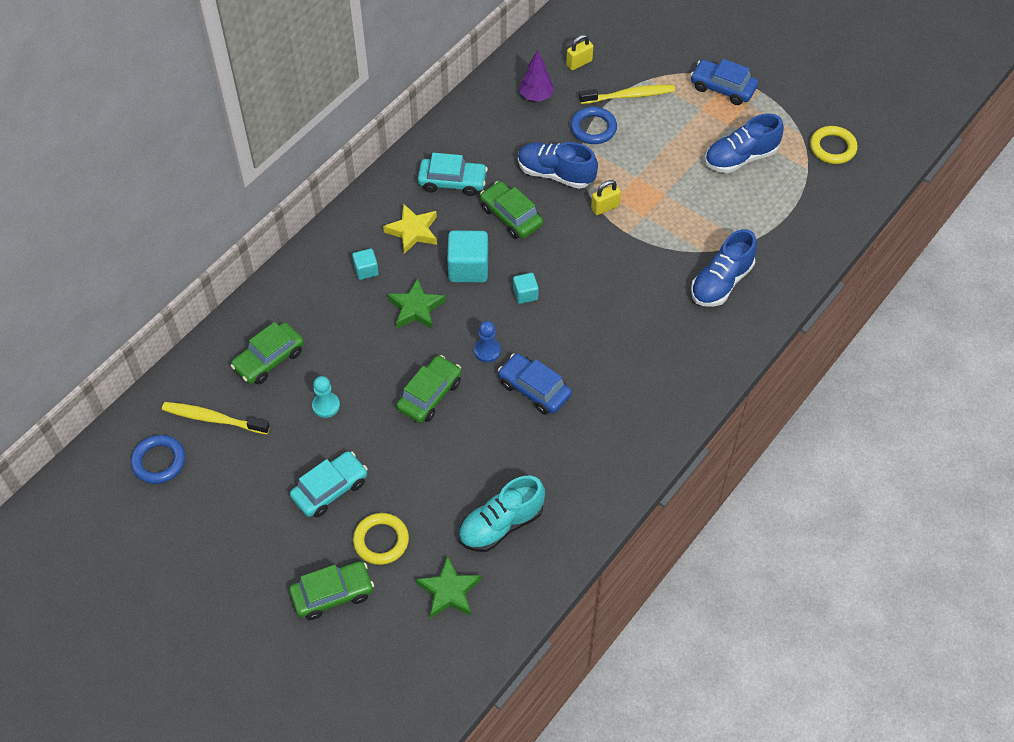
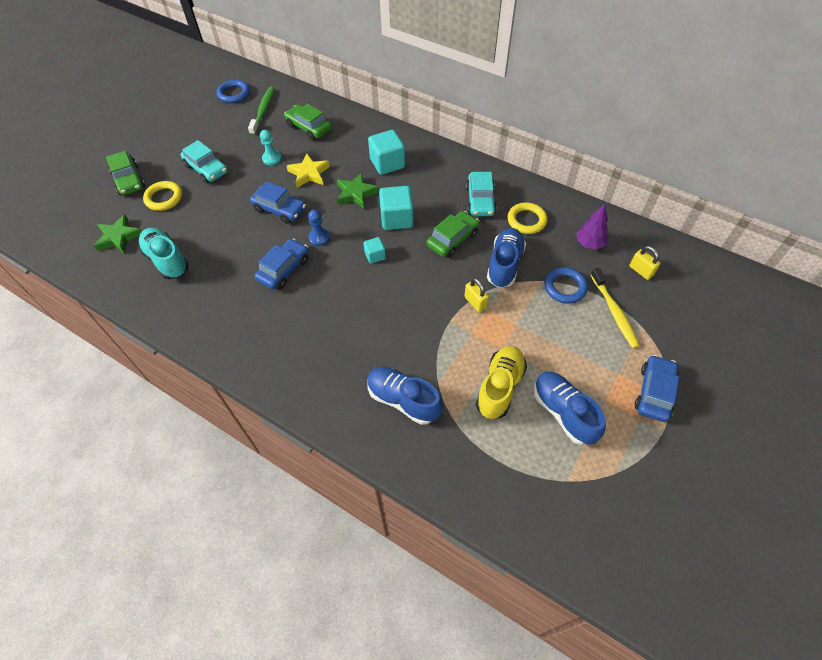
camera: 85 degrees right, 0 degrees up
(213, 419) = (263, 111): yellow toothbrush -> green toothbrush
(366, 270) = (387, 163): turquoise cube -> turquoise cube, size x1.83
(413, 231) = (427, 183): yellow star -> yellow star (309, 173)
(429, 395) = (279, 209): green car -> blue car
(711, 202) = (499, 387): none -> yellow shoe
(832, 148) = (604, 508): yellow ring -> yellow ring (526, 220)

